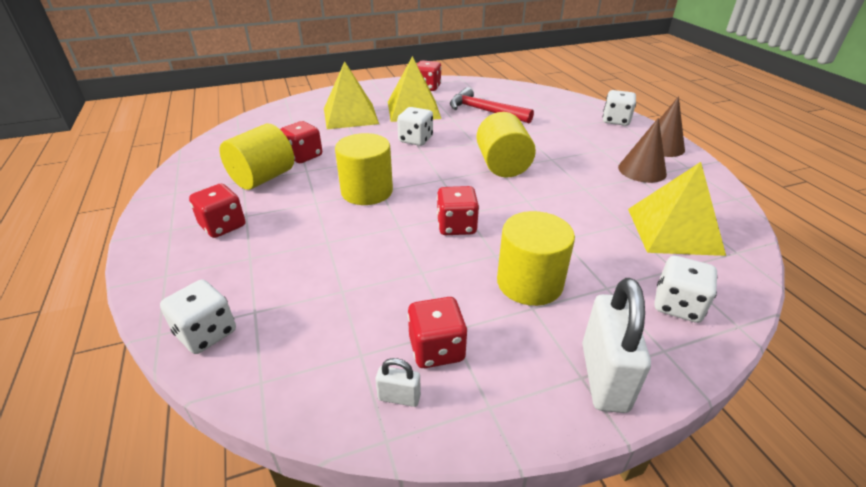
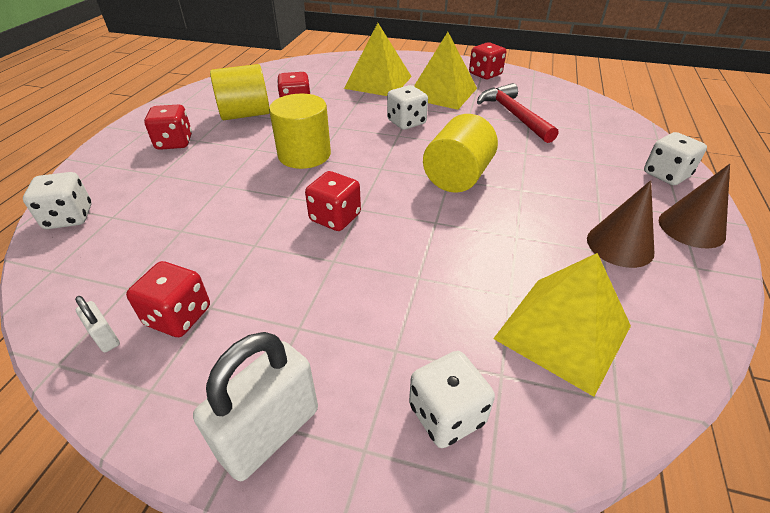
camera: 35 degrees right, 5 degrees up
(529, 283) = (327, 303): yellow cylinder -> none

